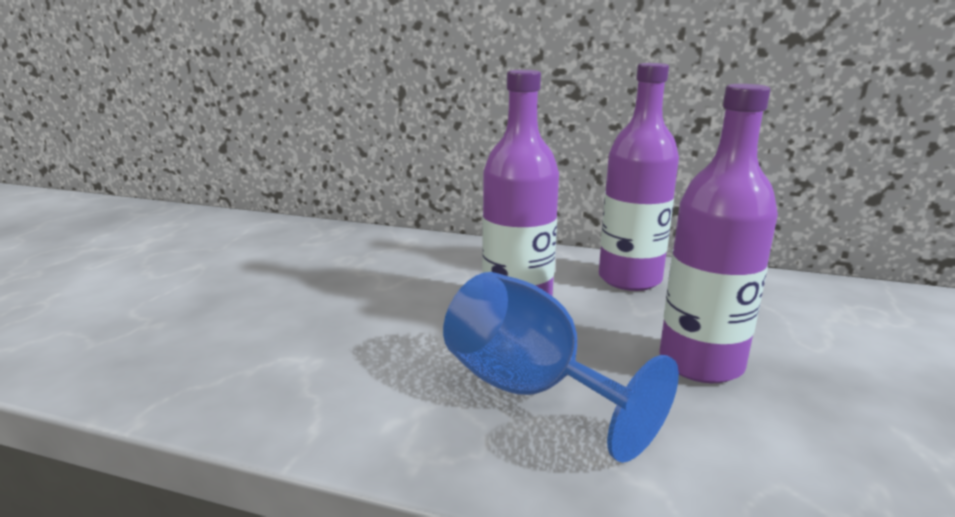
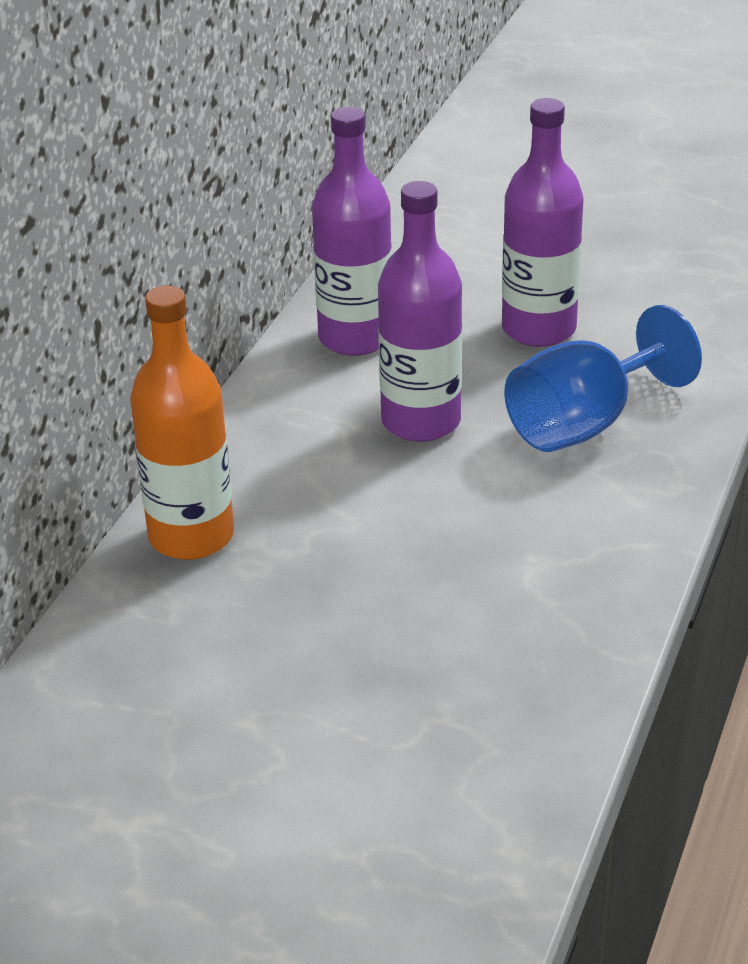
camera: 85 degrees left, 15 degrees up
(380, 243) = (191, 536): none -> orange bottle

